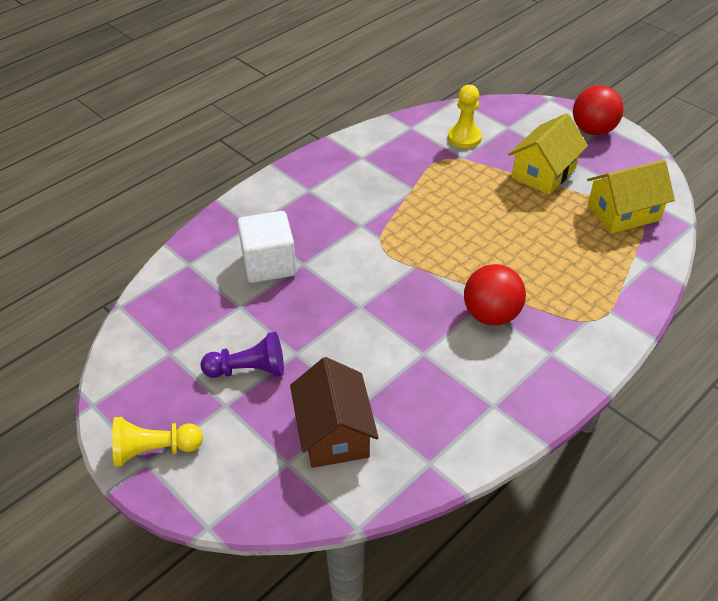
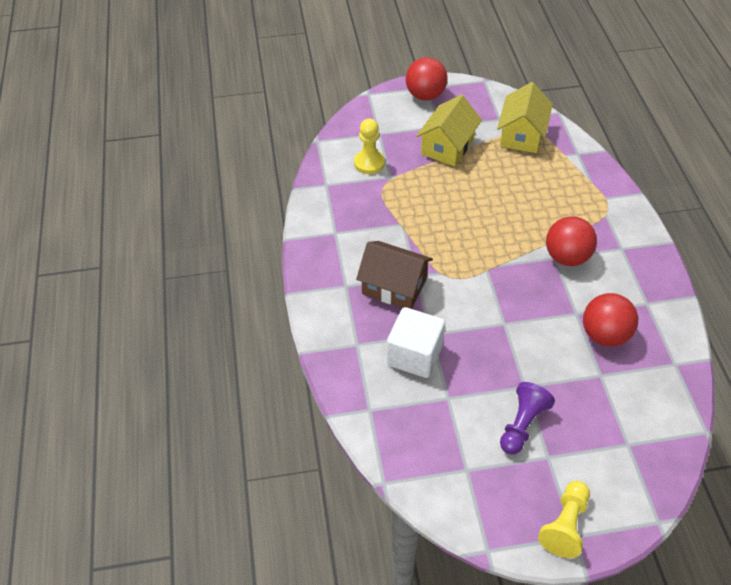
camera: 55 degrees left, 5 degrees up
(334, 433) = (617, 403): brown house -> brown house (394, 287)
(415, 387) = (604, 335): none -> red ball
(543, 173) = (447, 146): yellow house -> yellow house turned 45 degrees clockwise

